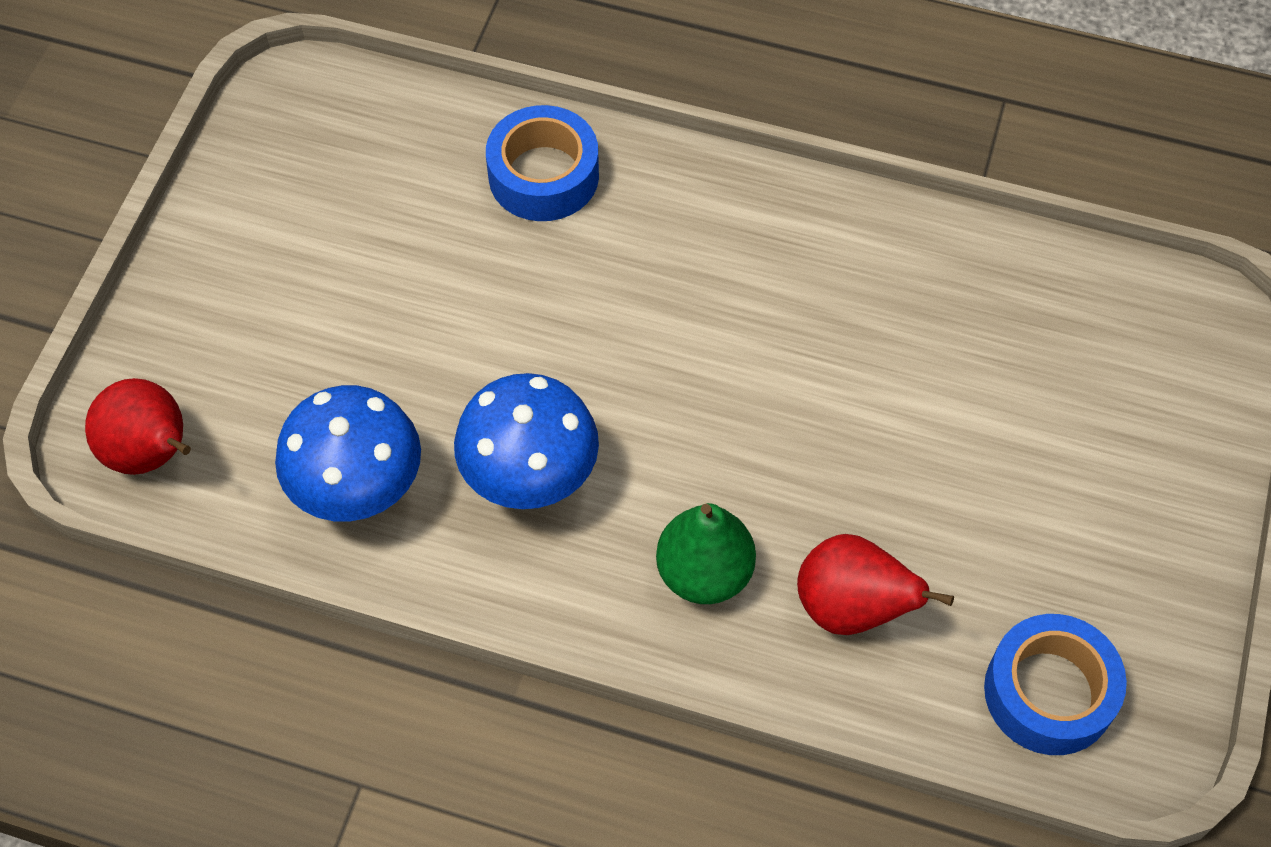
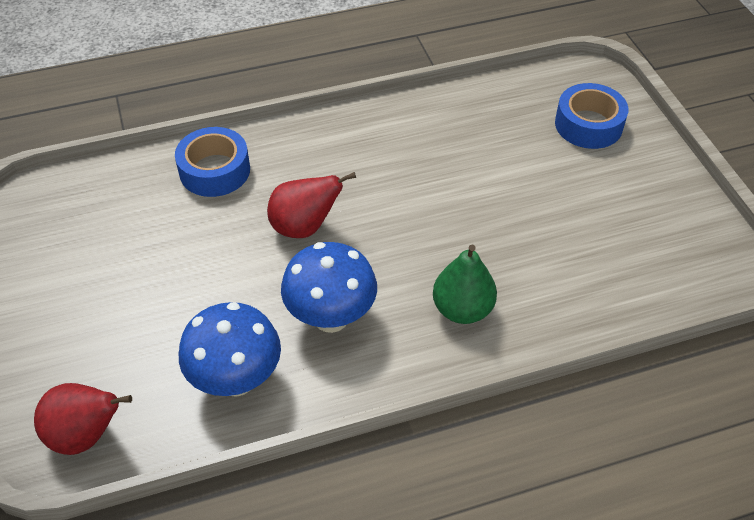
camera: 35 degrees left, 10 degrees down
(851, 608) = (548, 282): red pear -> red pear (304, 227)
(1049, 692) = (670, 266): blue tape -> blue tape (588, 125)

